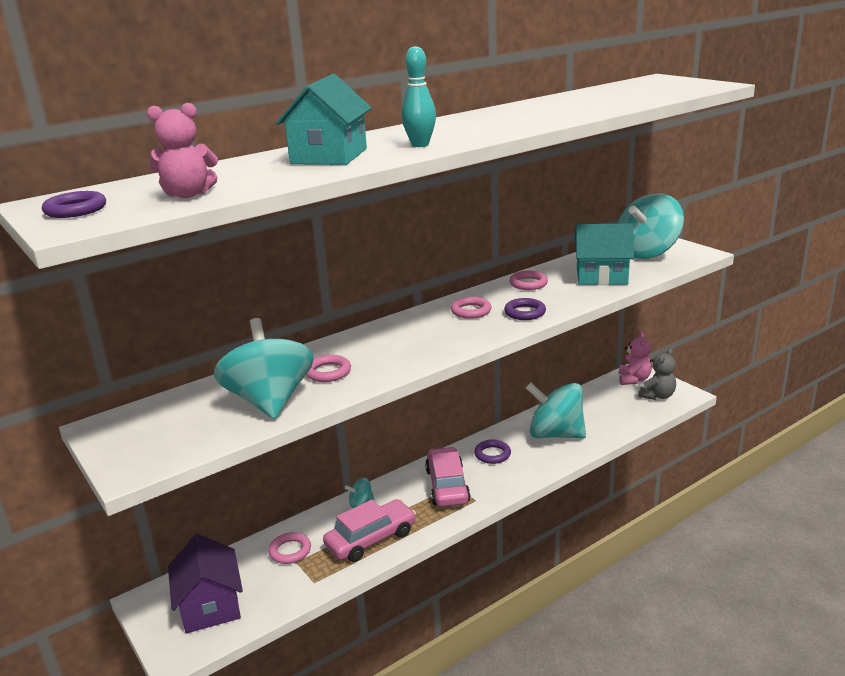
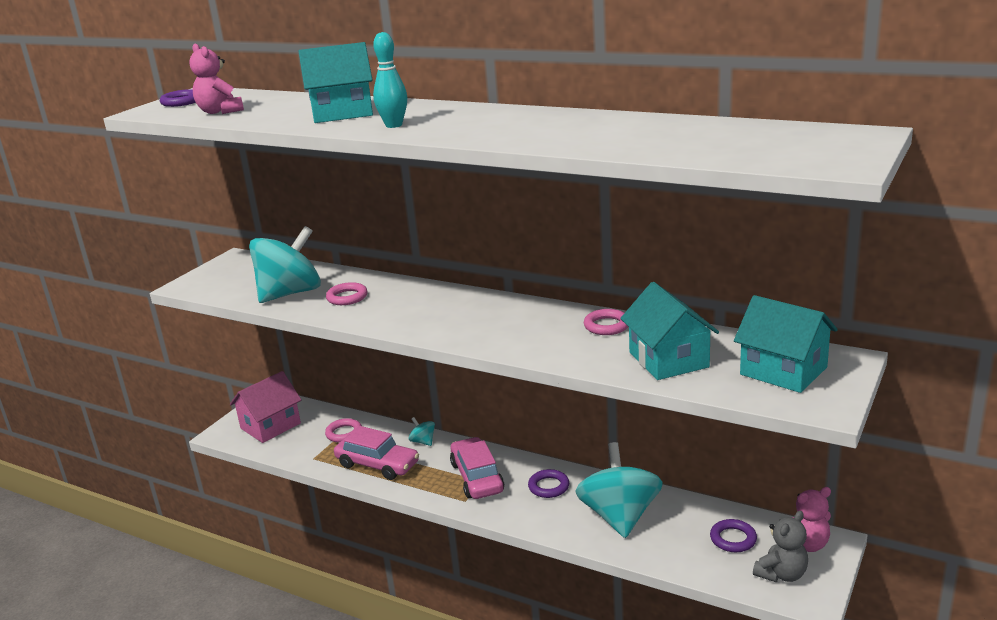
camera: 65 degrees right, 0 degrees up
(210, 606) = (270, 426): purple house -> pink house
(447, 486) = (477, 477): pink car -> pink car turned 75 degrees counterclockwise
(471, 311) = (510, 317): pink ring -> none
(525, 312) = (527, 343): purple ring -> purple ring (733, 539)
(647, 253) = (783, 371): turquoise spinning top -> turquoise house
(657, 396) = (781, 574): grey teddy bear -> grey teddy bear turned 60 degrees counterclockwise

